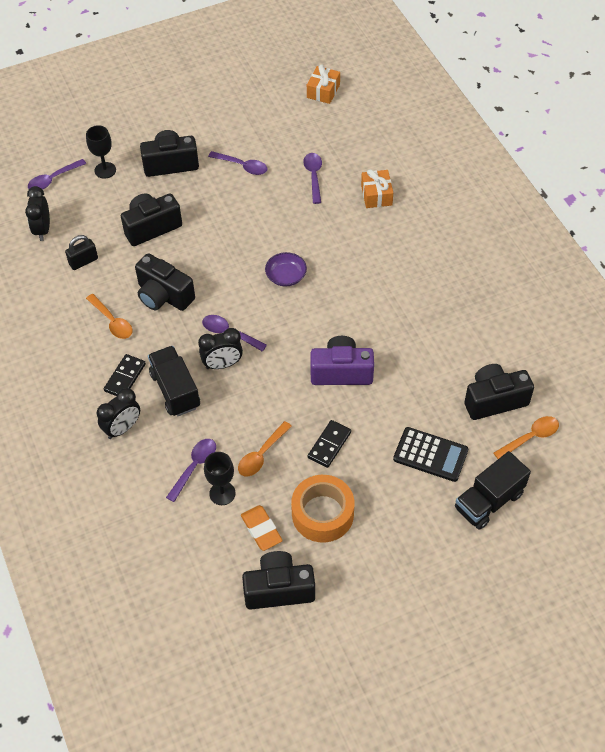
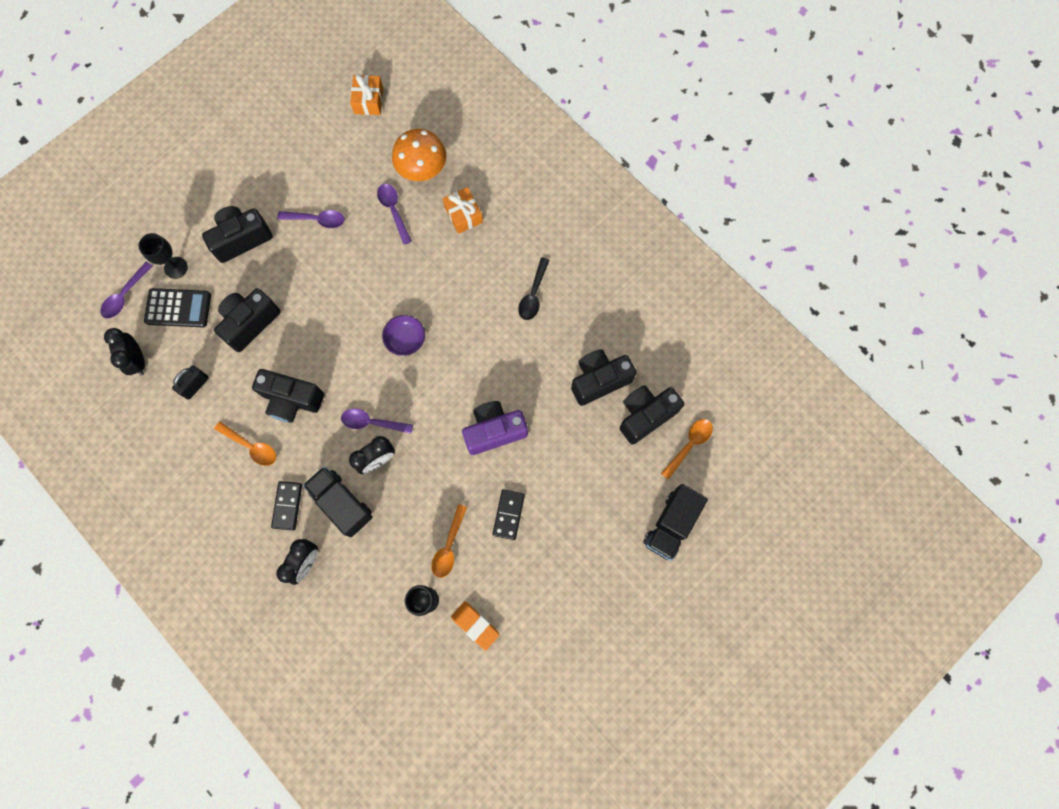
camera: 20 degrees left, 20 degrees up
(194, 467) = (390, 581): purple spoon -> none
(279, 589) = (511, 680): black camera -> black camera (599, 380)
(322, 514) = (526, 589): orange tape -> none
(351, 153) = (422, 170): none -> orange mushroom
(419, 273) = (533, 294): none -> black spoon
(430, 455) = (604, 494): black calculator -> black calculator (178, 308)

